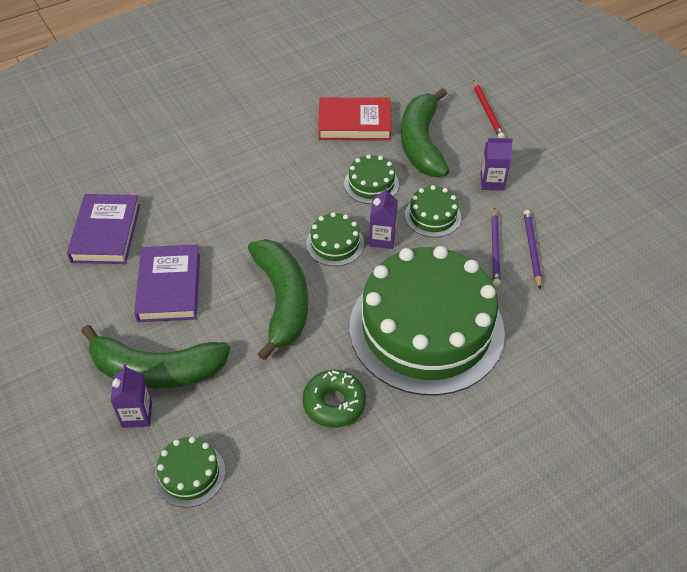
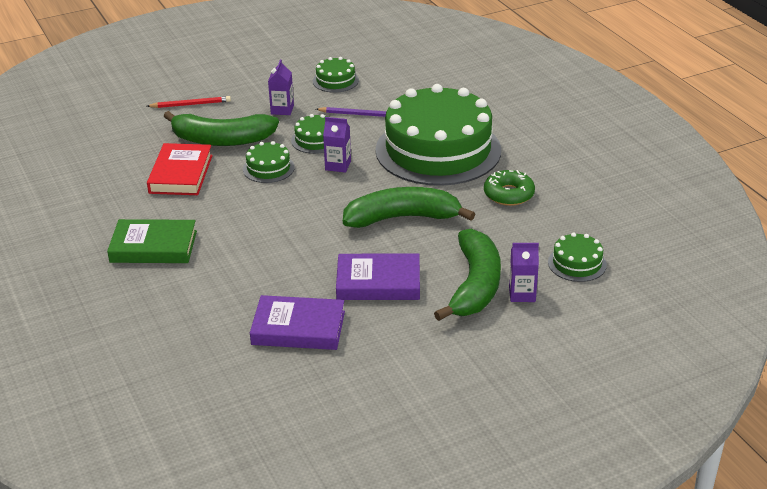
camera: 85 degrees left, 15 degrees down
(235, 123) = (153, 246): none -> green book
(335, 243) = (339, 189): green cake -> green cake (335, 80)
(532, 249) = (362, 99): purple pencil -> none

